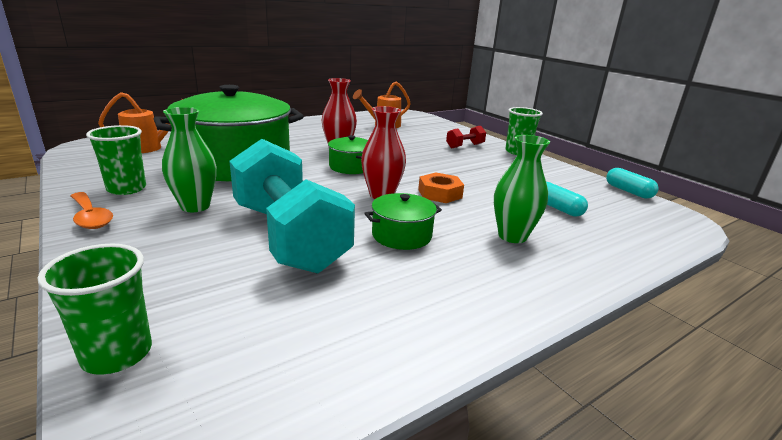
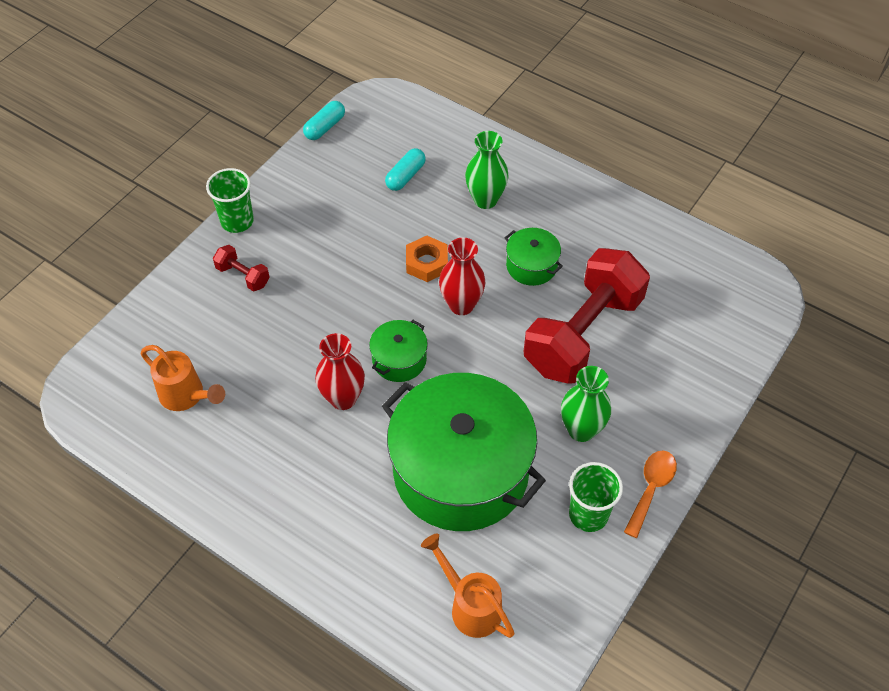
camera: 110 degrees left, 30 degrees up
(117, 354) = (744, 341): green cup -> none
(289, 236) = (583, 334): turquoise dumbbell -> red dumbbell

